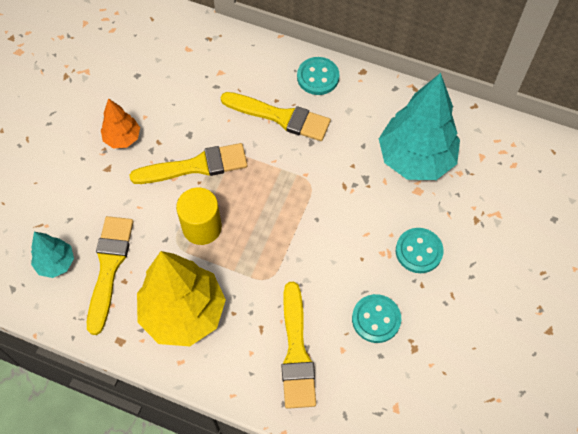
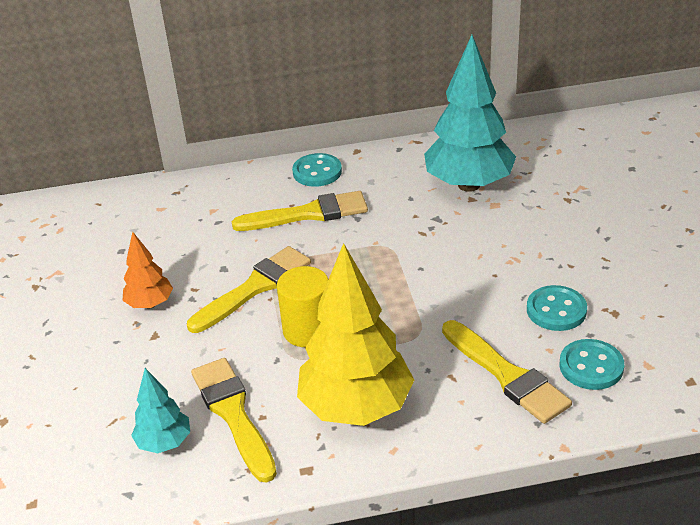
camera: 30 degrees left, 25 degrees down
(418, 251) = (541, 244): turquoise button -> turquoise button (591, 366)

